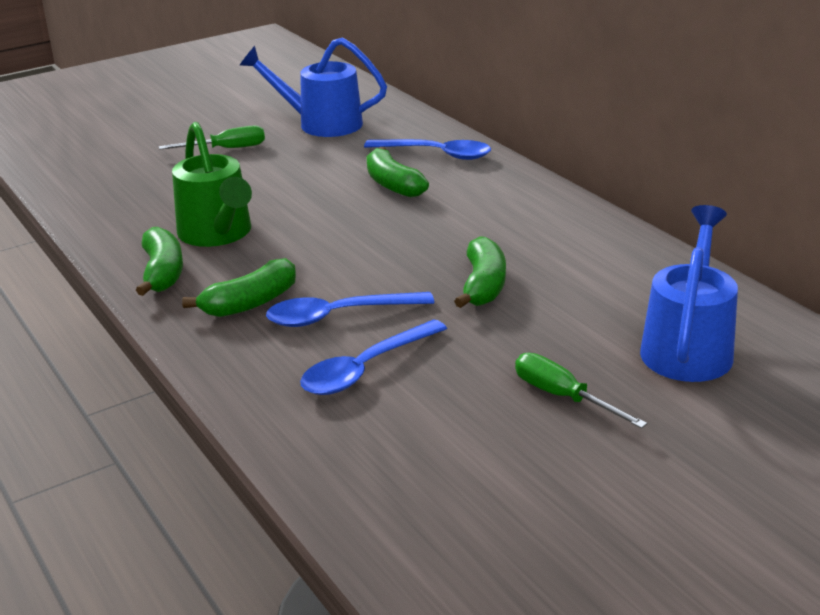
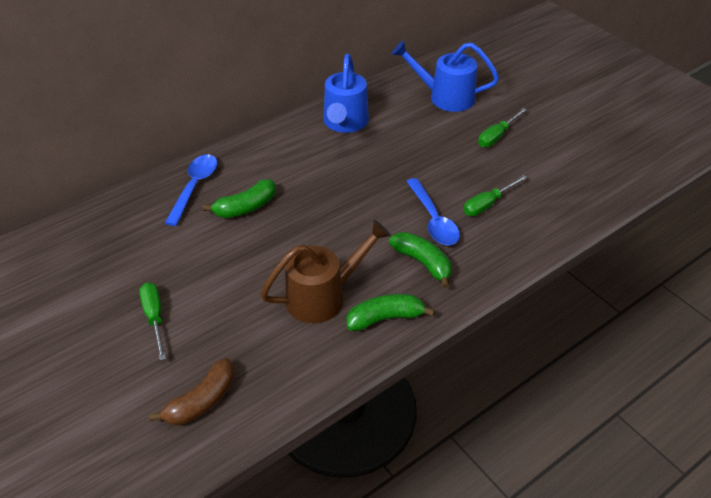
camera: 95 degrees left, 15 degrees up
(105, 177) = (202, 401): none -> brown banana
(218, 234) = (324, 296): green watering can -> brown watering can
(320, 124) = (112, 259): blue watering can -> blue watering can (344, 123)
(366, 369) = (487, 204): blue spoon -> green screwdriver
(483, 285) = (391, 162): green banana -> none

